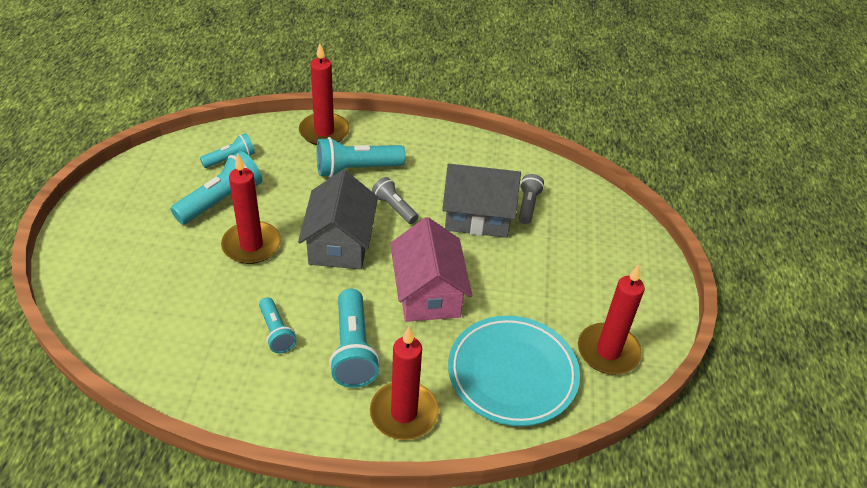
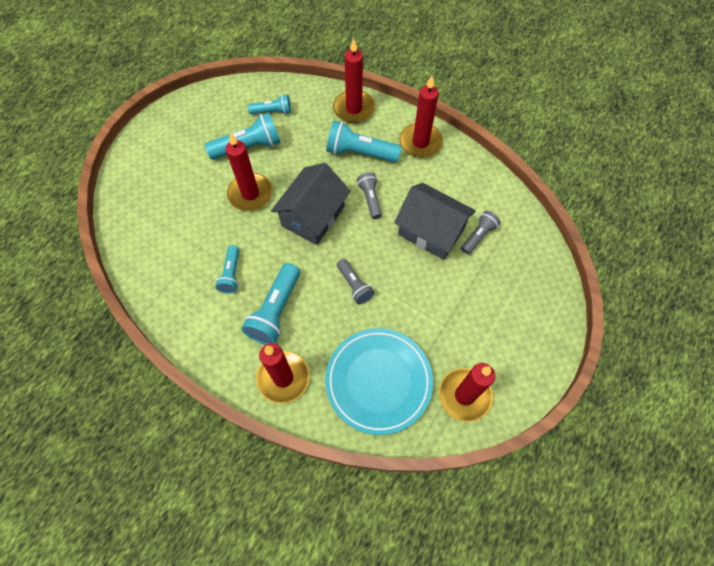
camera: 30 degrees right, 20 degrees up
(416, 142) = (420, 142): none -> red candle
(428, 293) = (354, 285): pink house -> grey flashlight

